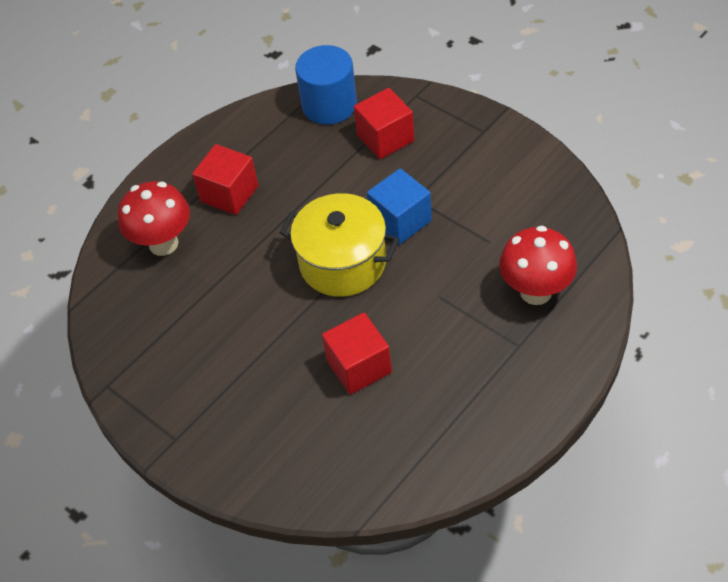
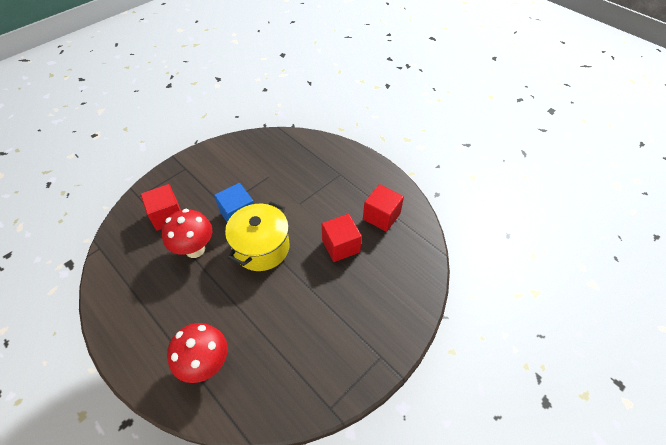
camera: 90 degrees left, 0 degrees up
(229, 193) = (175, 314): red cube -> red cube (381, 216)
(329, 105) = (120, 244): blue cylinder -> none
(535, 292) = (307, 162): red mushroom -> red mushroom (195, 249)

